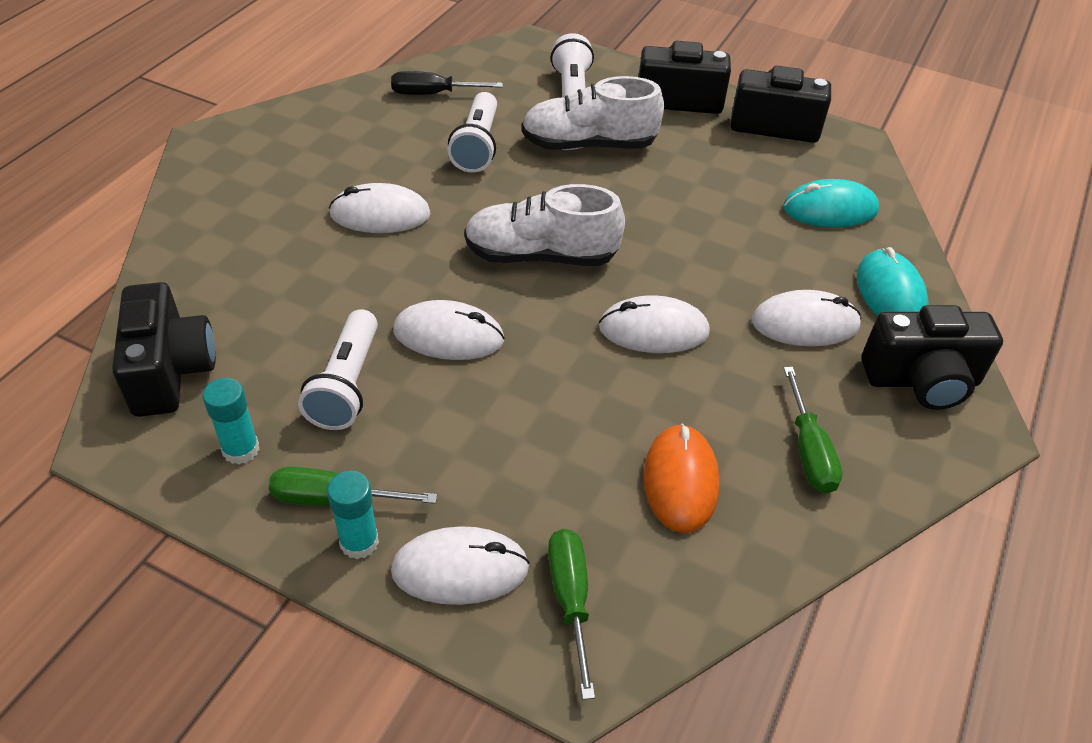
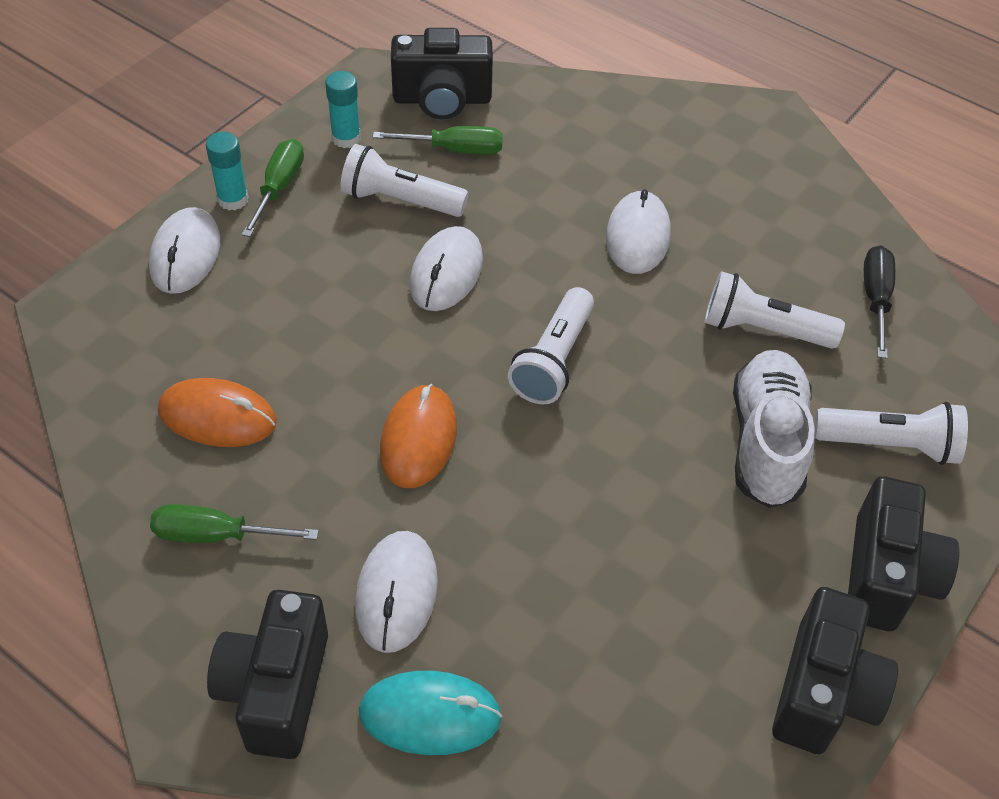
camera: 100 degrees right, 5 degrees up
(541, 256) = (554, 360): white shoe -> white flashlight
(570, 600) = (130, 316): green screwdriver -> green screwdriver (454, 150)
(653, 330) = (418, 439): white mouse -> orange mouse
(830, 209) = (610, 701): turquoise mouse -> none

